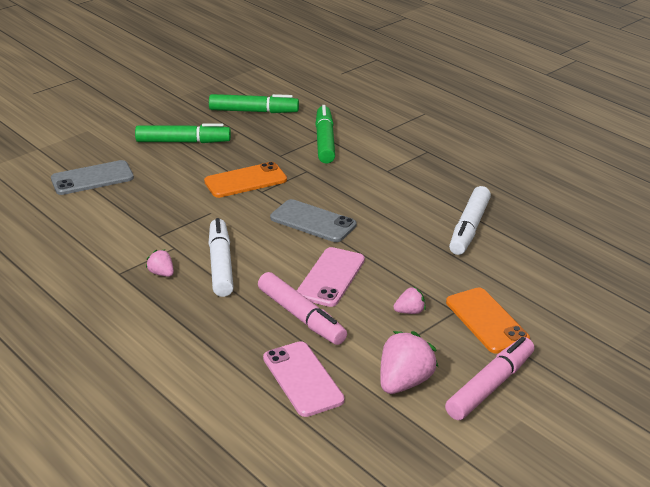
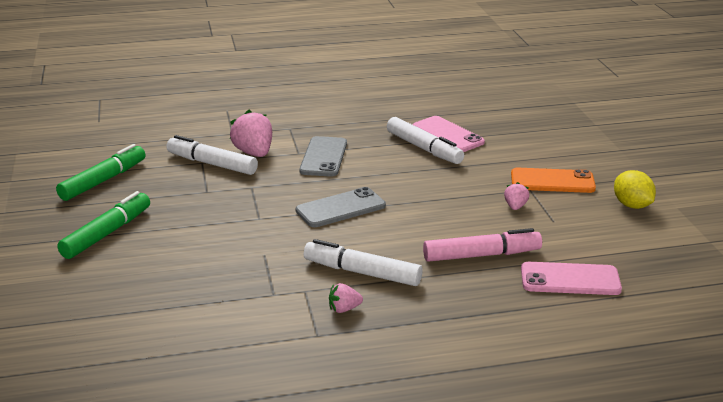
camera: 60 degrees left, 5 degrees down
(92, 178) = (106, 307): grey phone -> grey phone (323, 157)
(245, 181) = (230, 221): orange phone -> none
(325, 141) = (212, 164): green marker -> white marker
(331, 277) = (436, 225): pink phone -> pink phone (447, 135)
(404, 382) = (605, 237): pink strawberry -> pink strawberry (254, 153)
(490, 386) = (632, 205): pink marker -> yellow lemon

